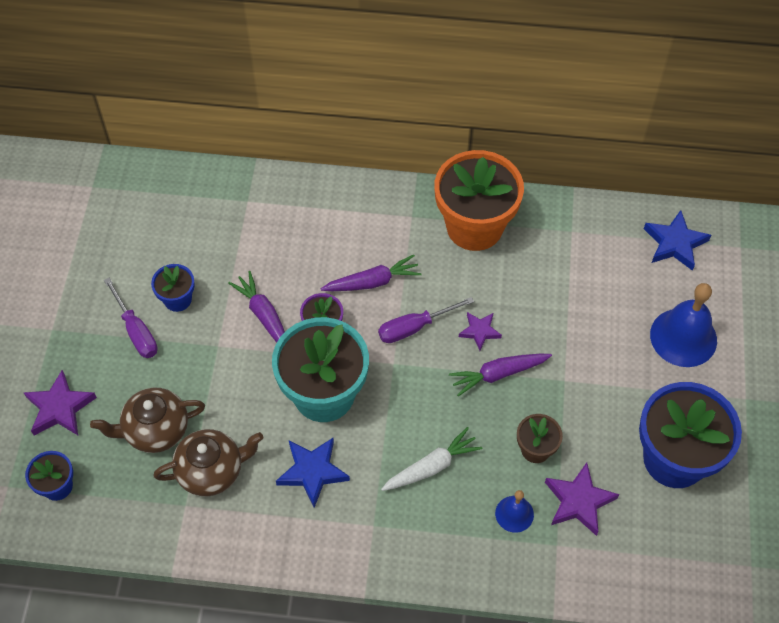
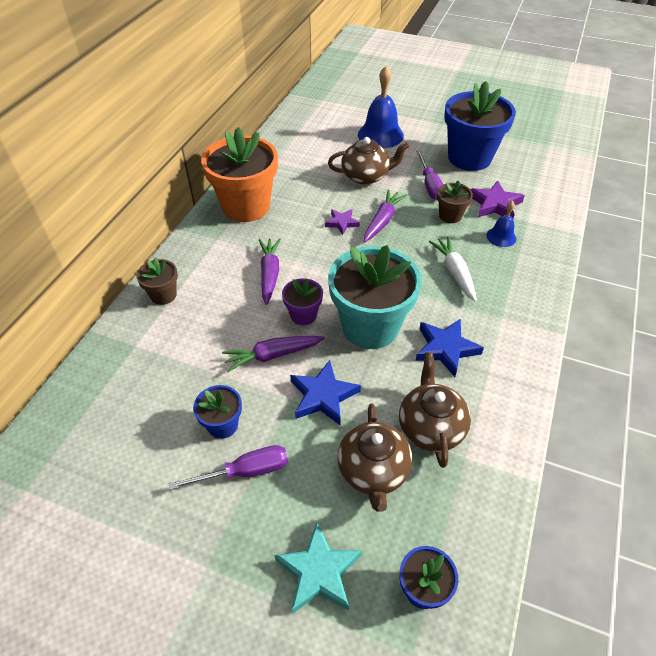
camera: 75 degrees left, 10 degrees down
(60, 408) = (318, 572): purple star -> turquoise star
(315, 199) = (163, 295): none -> brown flower pot
(414, 327) = (324, 257): purple screwdriver -> purple screwdriver (430, 185)
(498, 374) = (382, 221): purple carrot -> purple carrot turned 150 degrees counterclockwise
(581, 338) = (366, 176): none -> brown teapot
(675, 243) = (307, 122): blue star -> blue star (323, 396)

